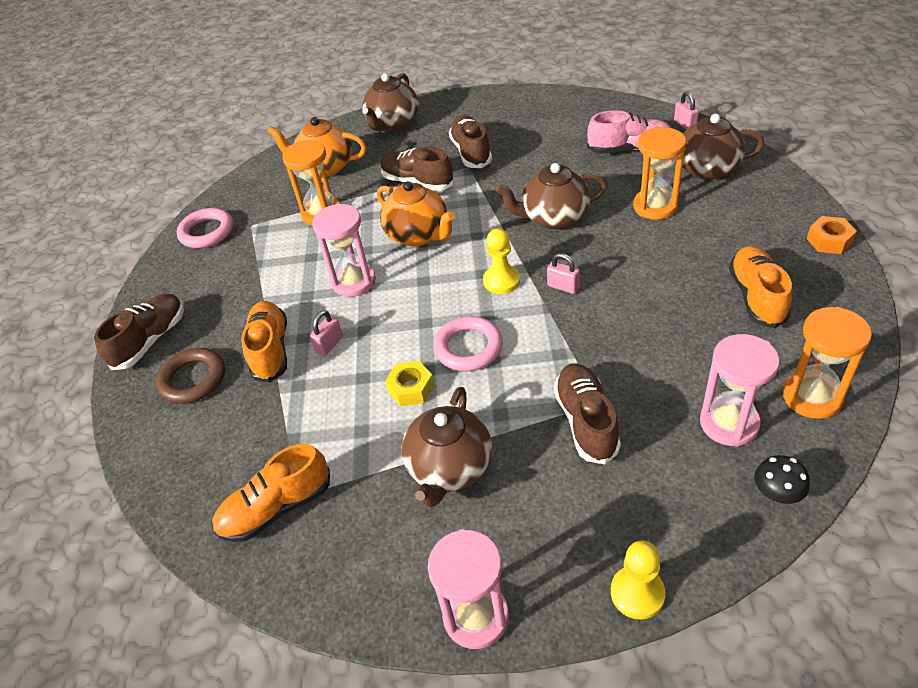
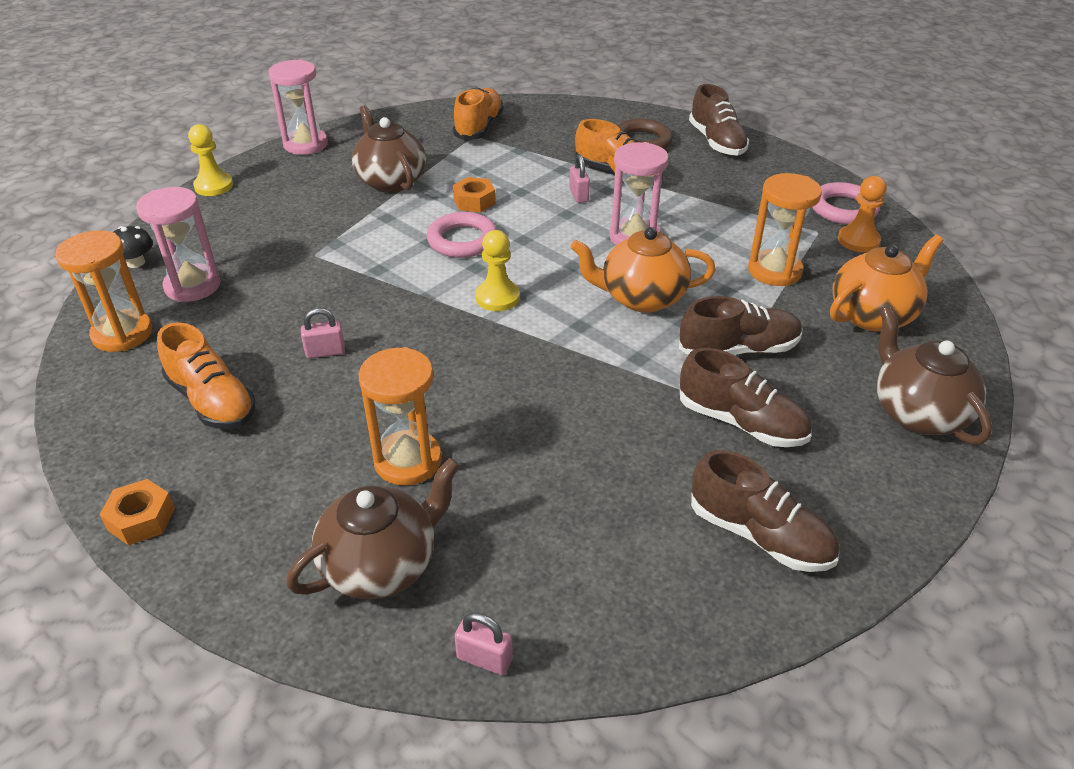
camera: 130 degrees right, 5 degrees down
(245, 208) = (858, 240): none -> orange pawn
(411, 388) = (474, 201): yellow nut -> orange nut
(554, 218) = (519, 384): brown teapot -> none
(563, 287) = (430, 319): pink padlock -> pink padlock (325, 352)
(586, 421) = (314, 240): brown shoe -> brown shoe (759, 535)
(629, 149) = (529, 547): pink shoe -> none

